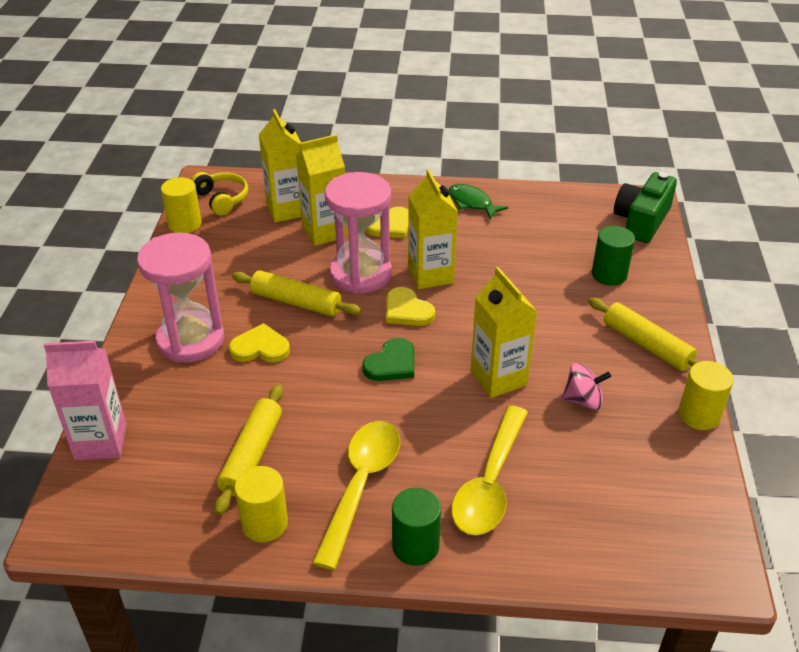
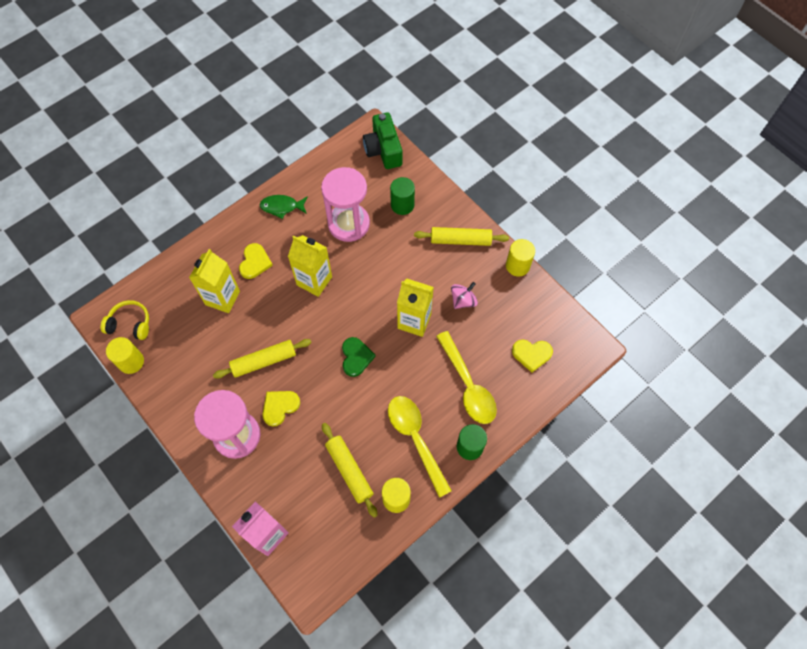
camera: 45 degrees left, 25 degrees up
(287, 210) = (180, 299): yellow carton -> none
(360, 274) = (277, 312): pink hourglass -> pink hourglass (348, 224)
(407, 310) = (327, 316): yellow heart -> yellow heart (531, 354)

